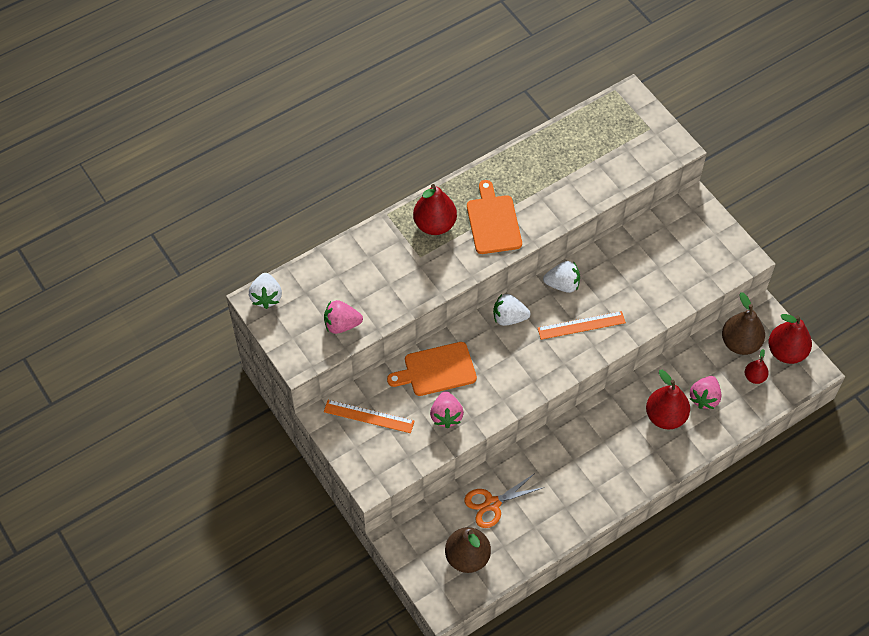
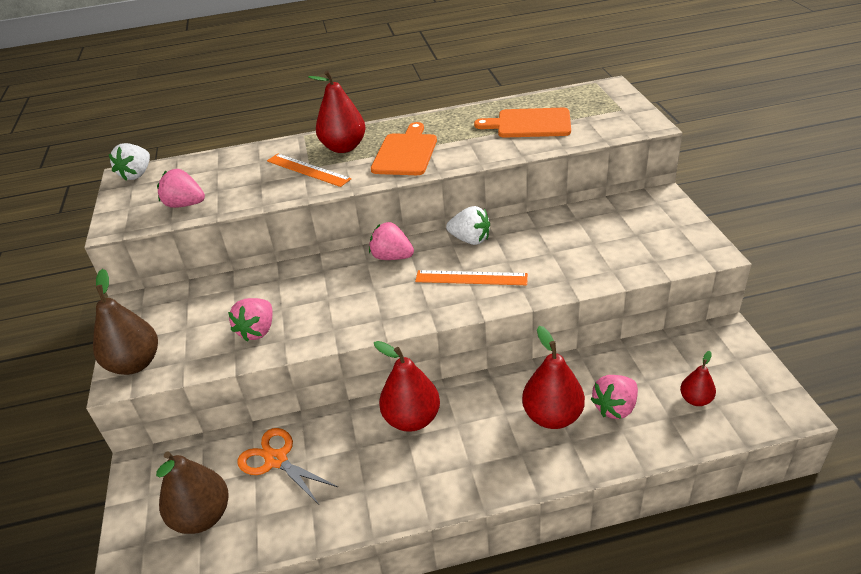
camera: 25 degrees right, 20 degrees down
(369, 416) = (175, 313): orange ruler -> orange ruler (307, 170)
(436, 370) = (280, 287): orange cutting board -> orange cutting board (529, 124)
(492, 504) = (276, 460): orange scissors -> orange scissors turned 45 degrees clockwise
(509, 318) = (392, 257): white strawberry -> pink strawberry
(740, 343) = (686, 359): brown pear -> brown pear (135, 364)
(786, 352) = (750, 381): red pear -> red pear (412, 419)

